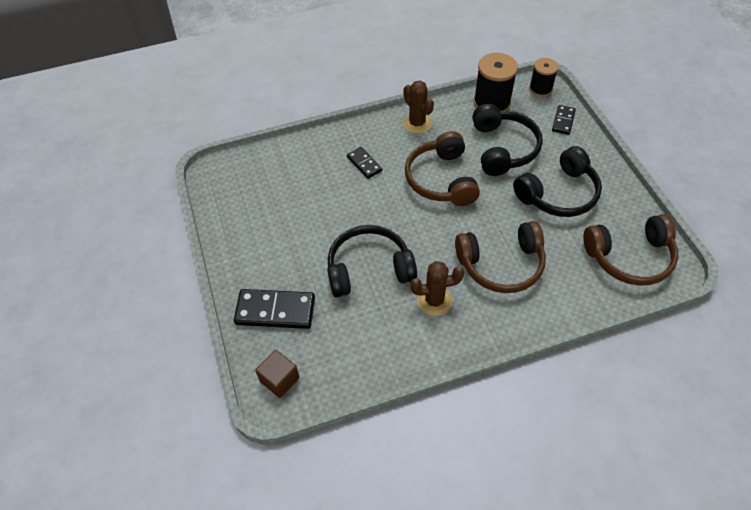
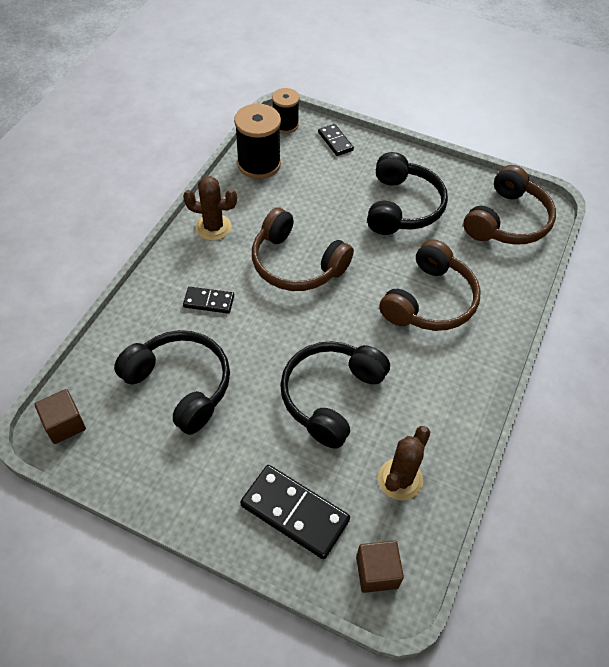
camera: 50 degrees left, 0 degrees up
(222, 172) = (64, 424): none -> brown cube
(275, 311) = (294, 513): black domino -> black domino turned 75 degrees clockwise
(434, 300) = (416, 376): brown cactus -> brown cactus (400, 479)
(503, 148) = (315, 198): black headphones -> black headphones (180, 385)

